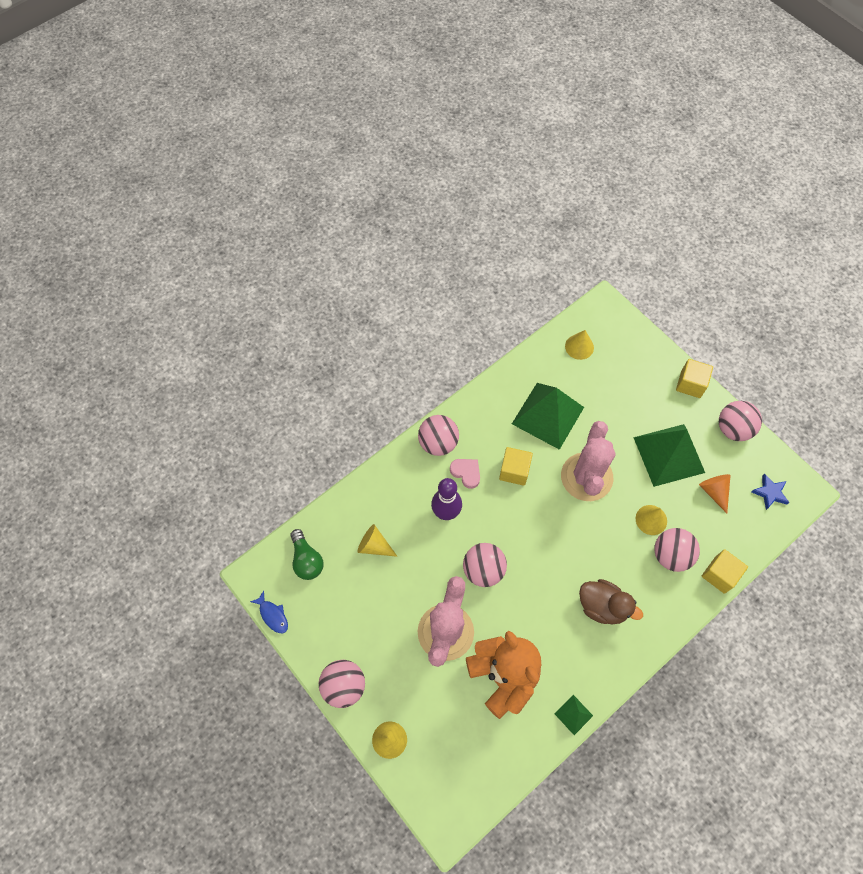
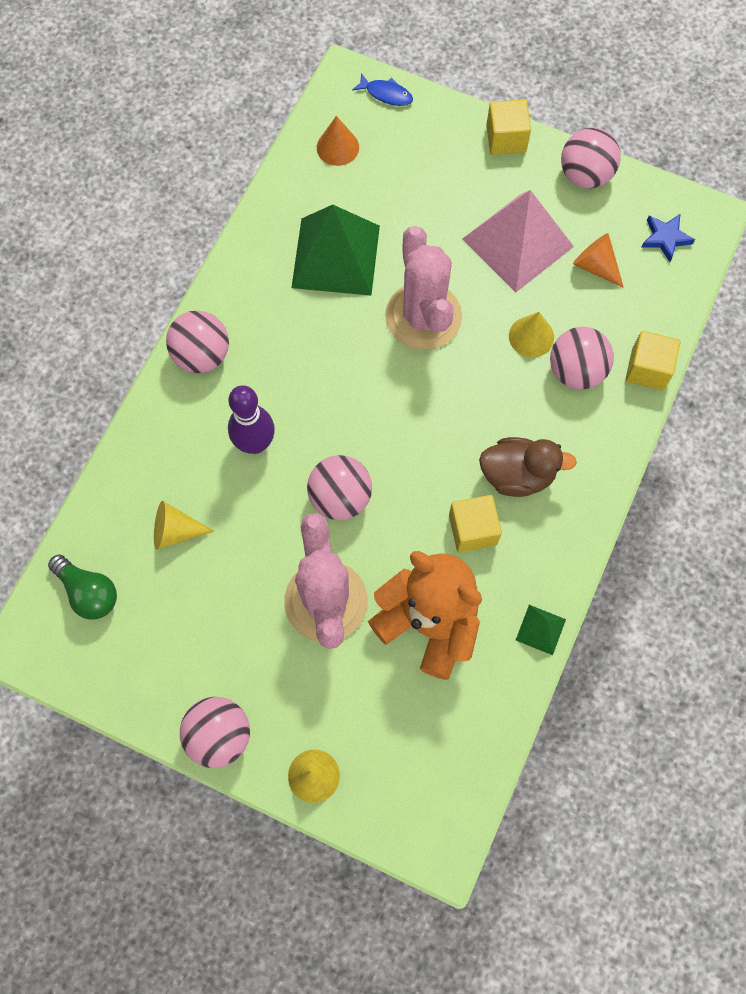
camera: 25 degrees left, 5 degrees up
(272, 615) = (74, 688): blue fish -> blue fish (386, 94)
(466, 473) = (259, 379): pink heart -> none
(514, 471) = (323, 349): yellow cube -> yellow cube (473, 530)
(579, 347) = (337, 147): yellow cone -> orange cone
(669, 455) = (517, 243): green pyramid -> pink pyramid

